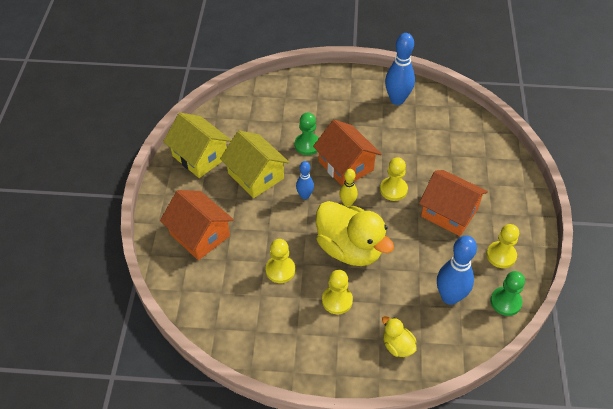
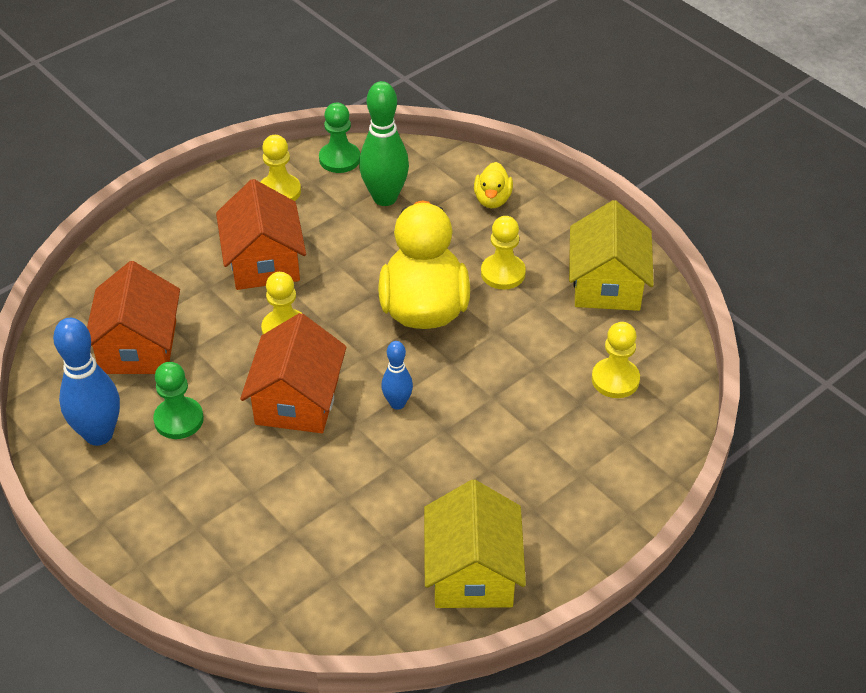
camera: 135 degrees left, 5 degrees down
(199, 235) = (586, 456): orange house -> orange house (138, 347)
(255, 176) = (427, 479): yellow house -> yellow house (607, 284)
(280, 270) = (529, 344): yellow pawn -> yellow pawn (615, 379)
(307, 145) = (306, 467): green pawn -> green pawn (179, 419)
(347, 203) = (359, 355): yellow bowling pin -> none
(450, 297) = (385, 198): blue bowling pin -> green bowling pin

